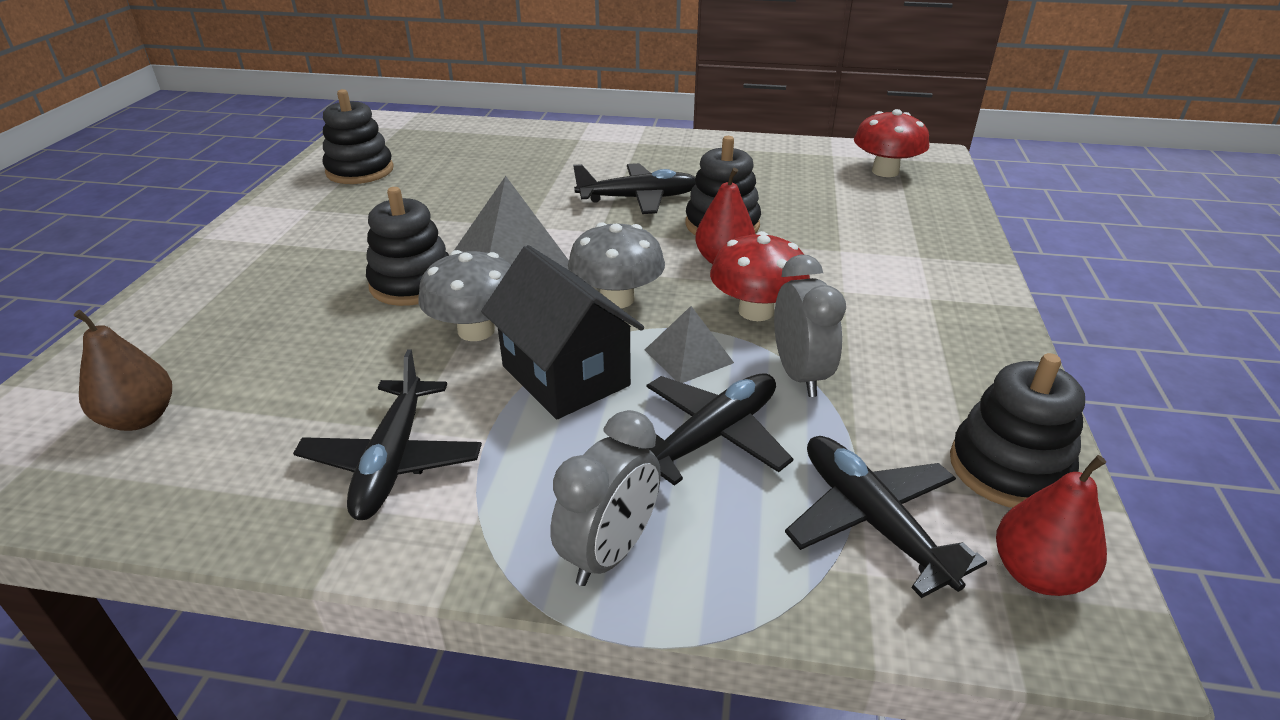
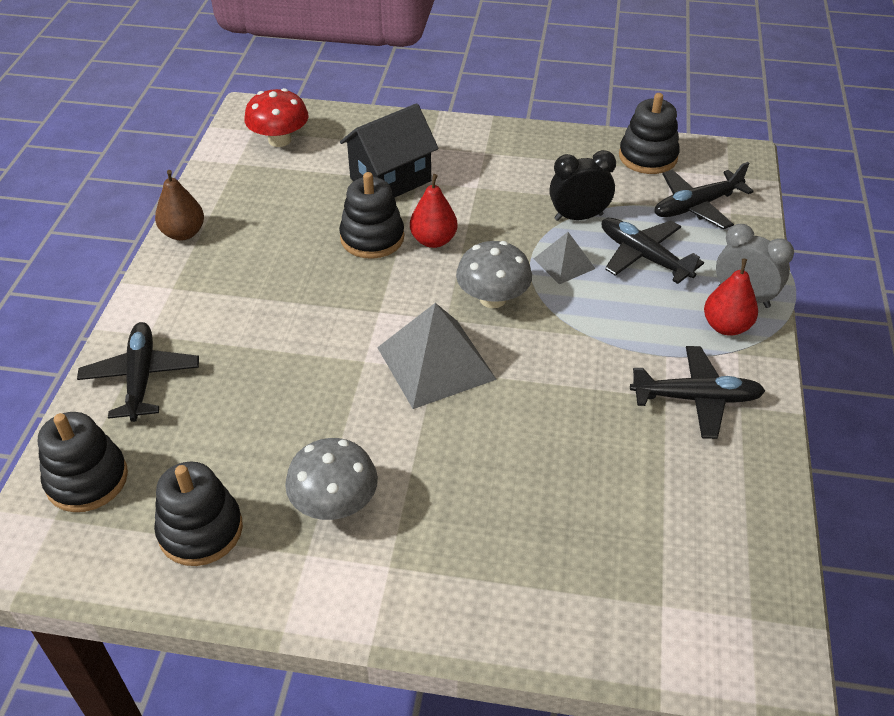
camera: 90 degrees left, 10 degrees up
(140, 418) = (685, 564): brown pear -> brown pear (183, 233)
(412, 283) = (473, 428): black stacking toy -> black stacking toy (87, 479)
(476, 330) = (543, 376): grey mushroom -> grey mushroom (334, 503)
(565, 376) = (594, 322): black house -> black house (390, 180)
(638, 198) = (314, 287): black plane -> black plane (141, 378)
(756, 311) = (506, 229): red mushroom -> none
(799, 375) = (578, 217): grey clock -> black clock
(1036, 574) = (716, 164): red pear -> red pear (726, 326)

